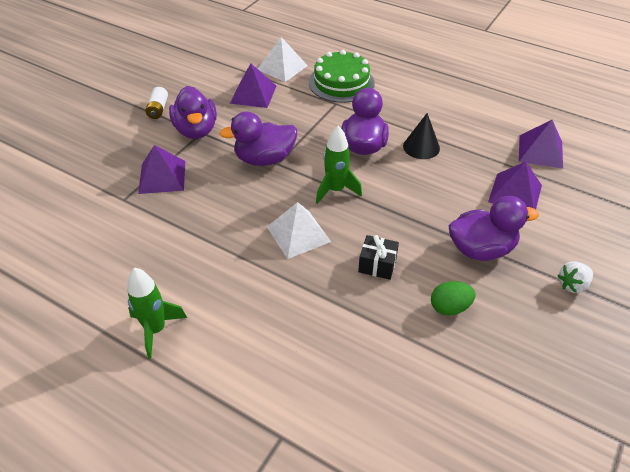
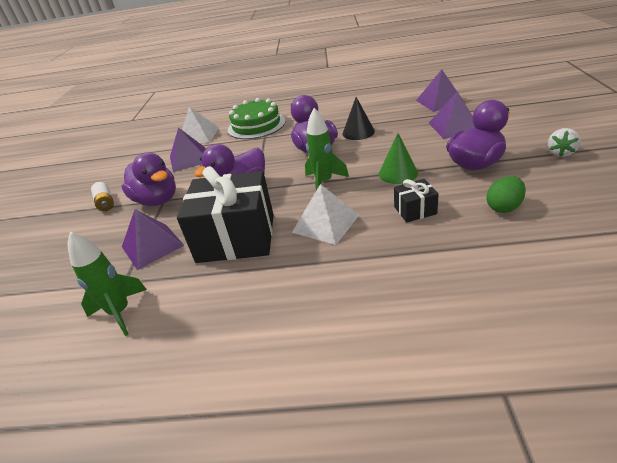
camera: 25 degrees left, 10 degrees down
(156, 330) = (265, 375): green rocket -> green rocket (120, 312)
(223, 206) = (236, 238): none -> black gift
(405, 218) = (398, 173): none -> green cone

